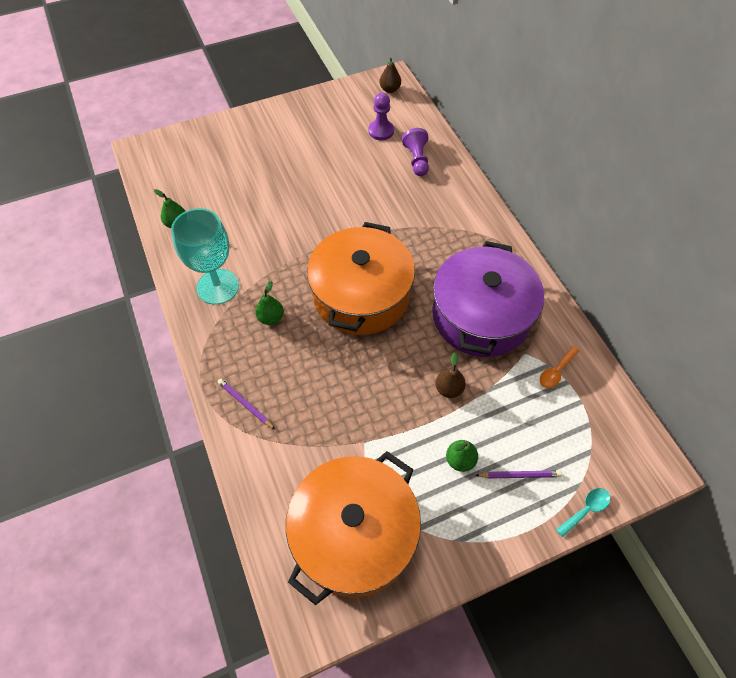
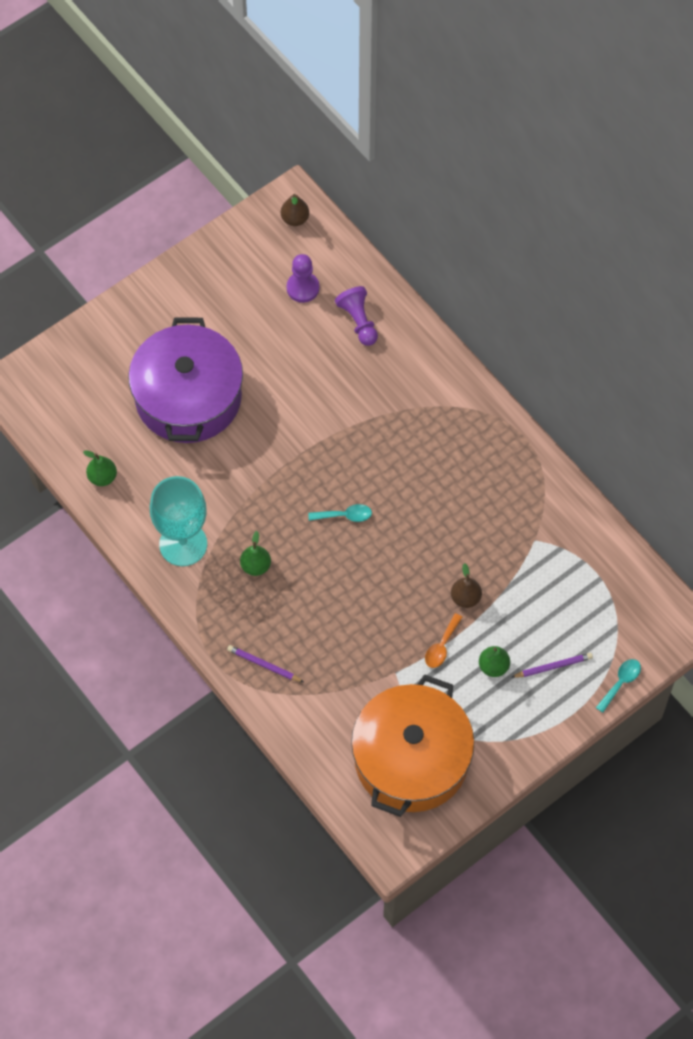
camera: 15 degrees left, 5 degrees up
(361, 295) = (345, 515): orange pot -> turquoise spoon
(481, 315) = (480, 508): purple pot -> purple pot (188, 397)
(556, 372) = (570, 552): orange spoon -> orange spoon (441, 646)

